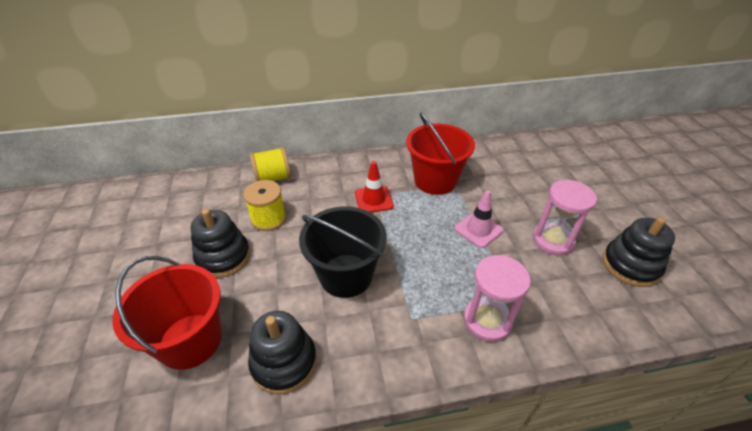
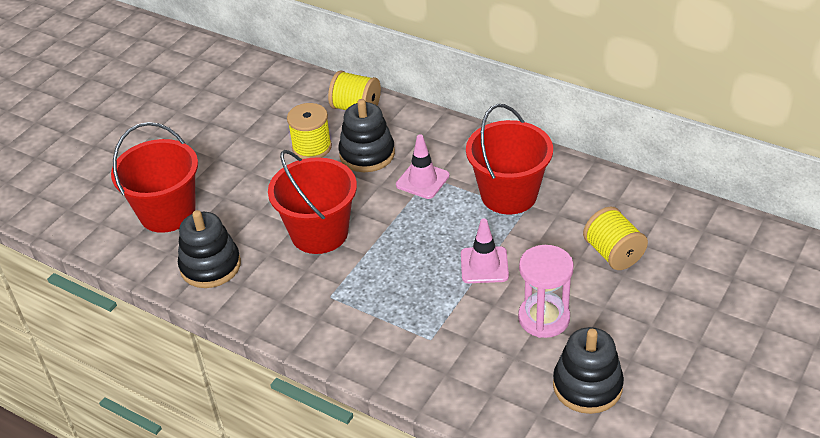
camera: 45 degrees right, 0 degrees up
(223, 257) = (245, 162): black stacking toy -> black stacking toy (367, 154)
(346, 275) = (319, 233): black bucket -> red bucket
(373, 199) = (422, 180): red traffic cone -> pink traffic cone
(487, 320) = (386, 336): pink hourglass -> none
(531, 182) = (613, 254): none -> yellow spool

